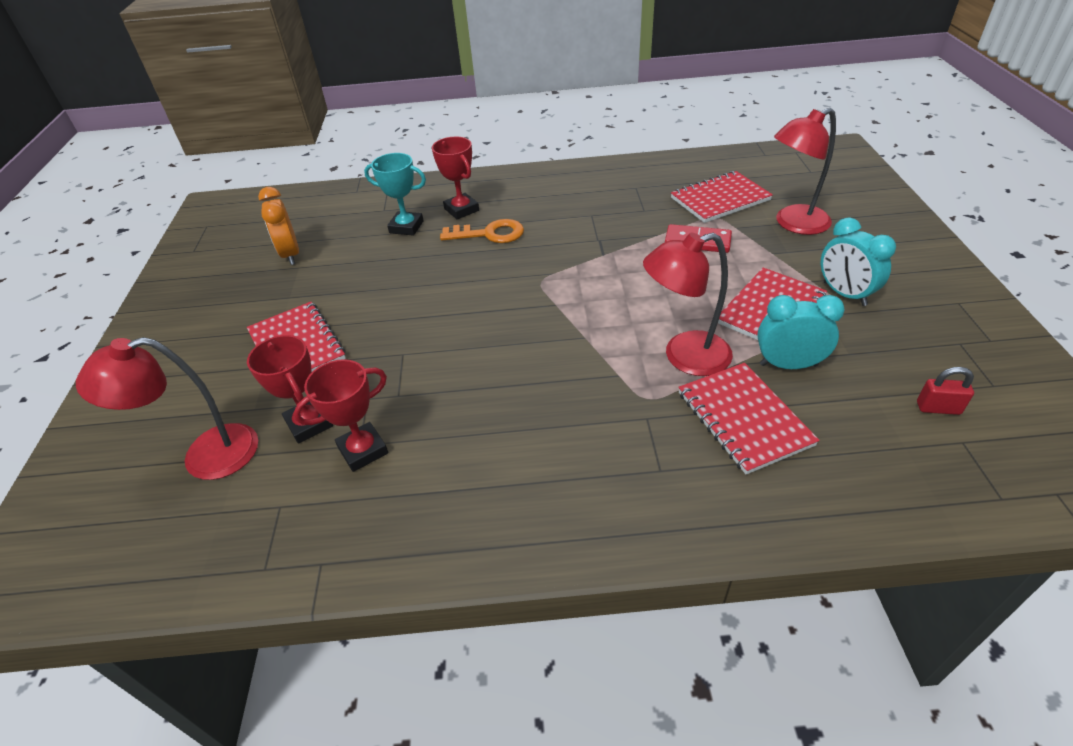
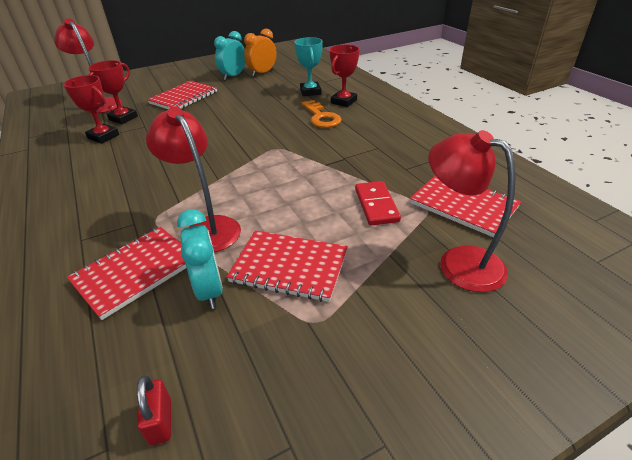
camera: 65 degrees right, 5 degrees down
(844, 294) = (343, 319): turquoise clock -> turquoise clock (233, 76)

